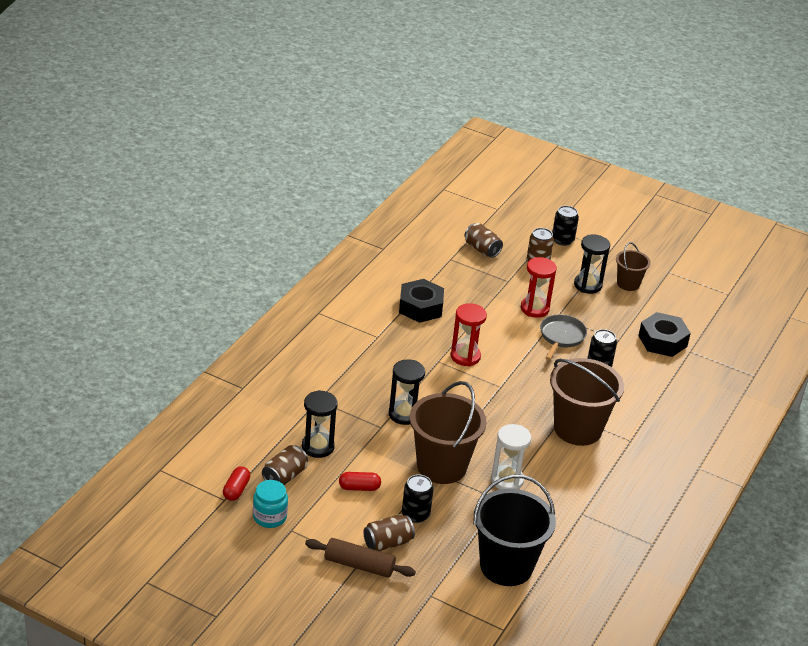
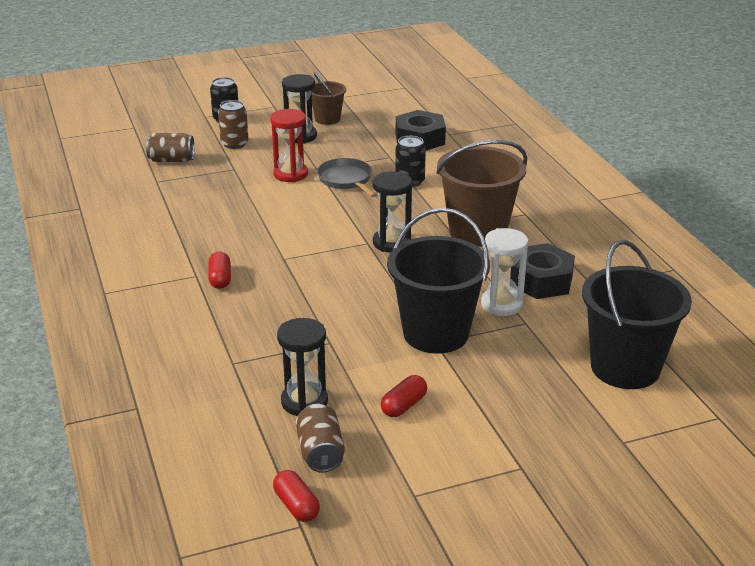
camera: 45 degrees left, 5 degrees down
(269, 517) = (373, 502): turquoise jar -> none
(359, 565) = (526, 471): brown rolling pin -> none
(386, 348) = (220, 279): none -> red capsule
(387, 543) = (512, 430): brown can -> none
(404, 414) = (331, 318): black hourglass -> black hourglass (391, 243)
(415, 514) = (488, 388): black can -> none
(420, 307) = (194, 230): black nut -> black nut (541, 280)
(441, 466) = (436, 334): brown bucket -> black bucket
(465, 356) = (299, 240): red hourglass -> none

